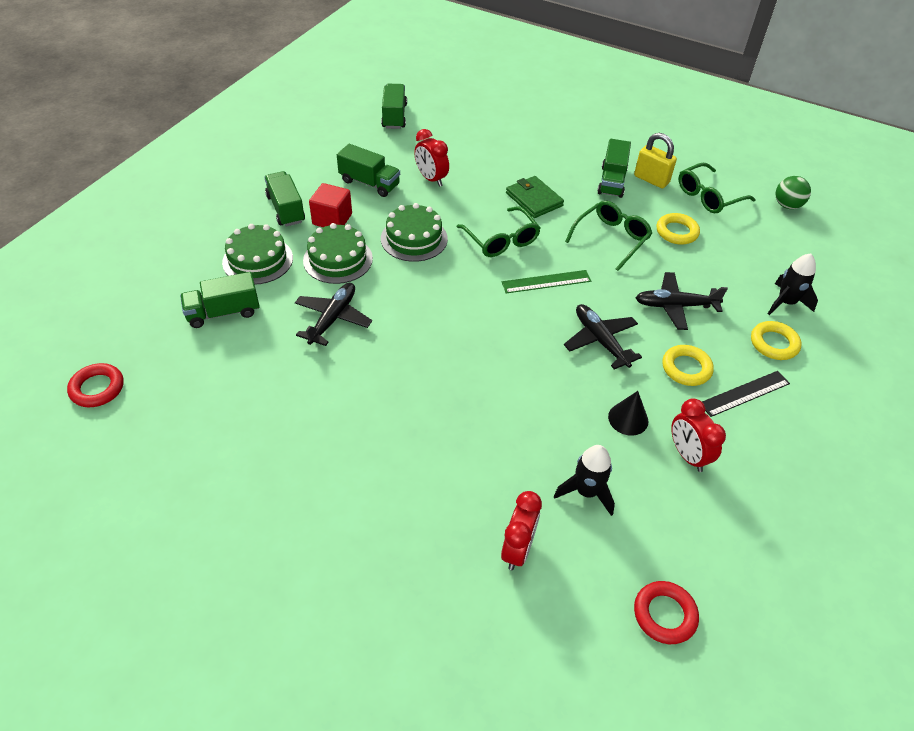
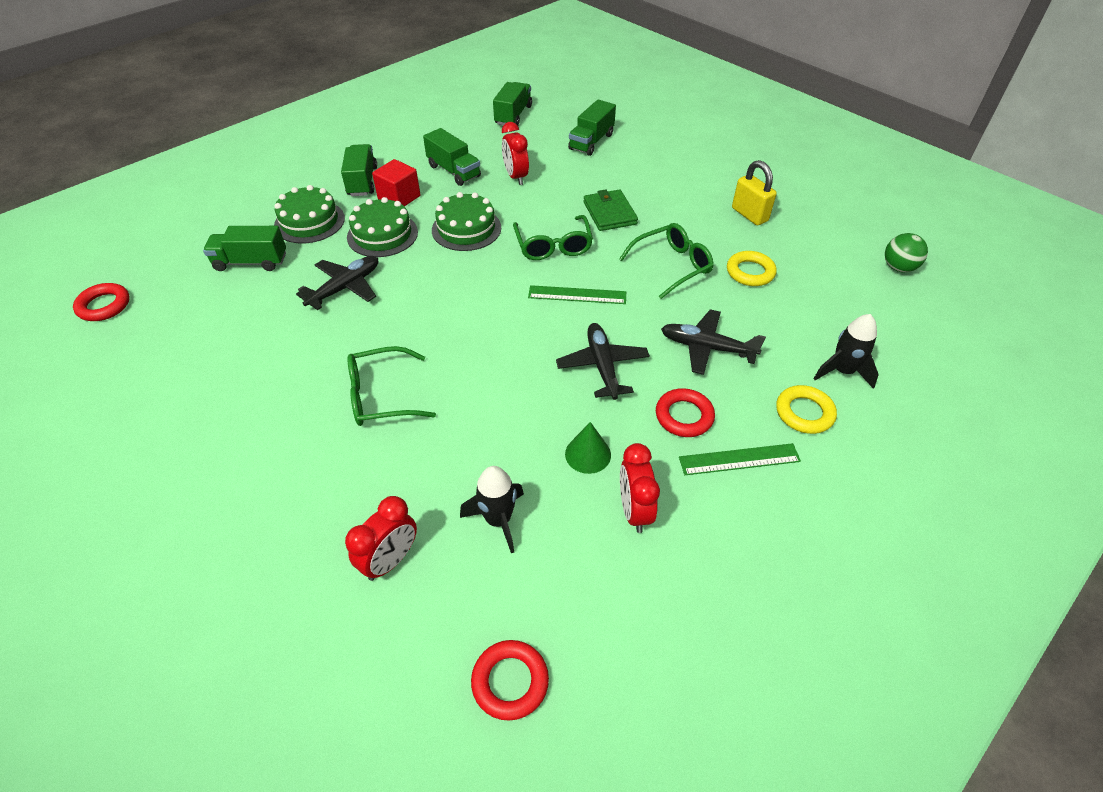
camera: 20 degrees right, 0 degrees up
(612, 181) = (704, 209): green truck -> green truck (591, 142)
(628, 419) = (588, 454): black cone -> green cone
(686, 368) = (684, 416): yellow ring -> red ring
(708, 196) = (807, 242): green glasses -> green glasses (381, 396)
(744, 393) = (739, 459): black ruler -> green ruler

